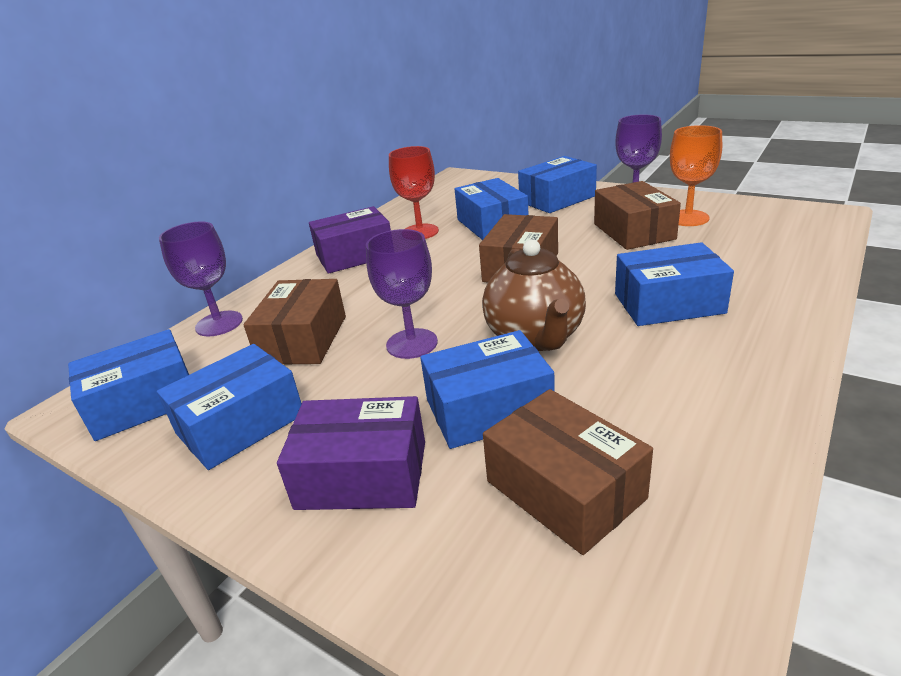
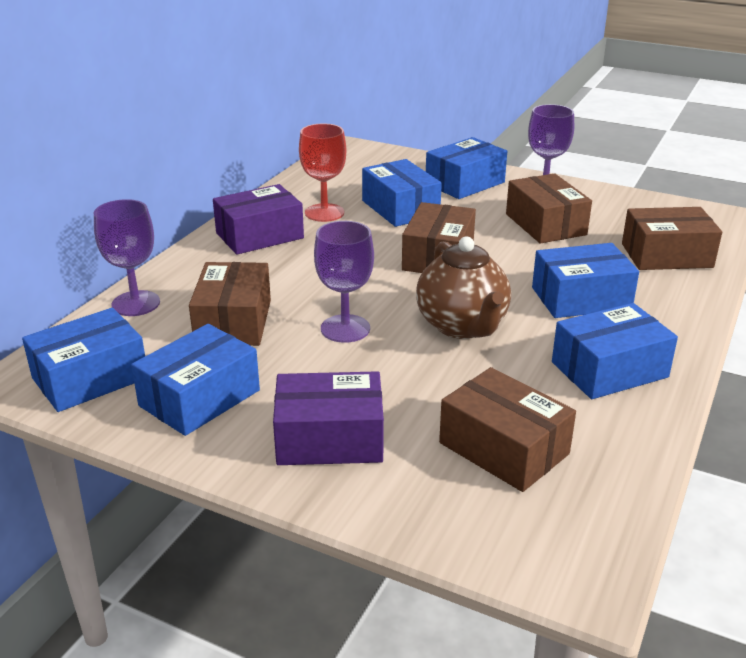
camera: 10 degrees left, 0 degrees up
(488, 409) = (430, 387): blue box -> blue box (609, 369)
(688, 218) = (597, 213): orange goblet -> none
(764, 255) = (666, 255): none -> brown box

